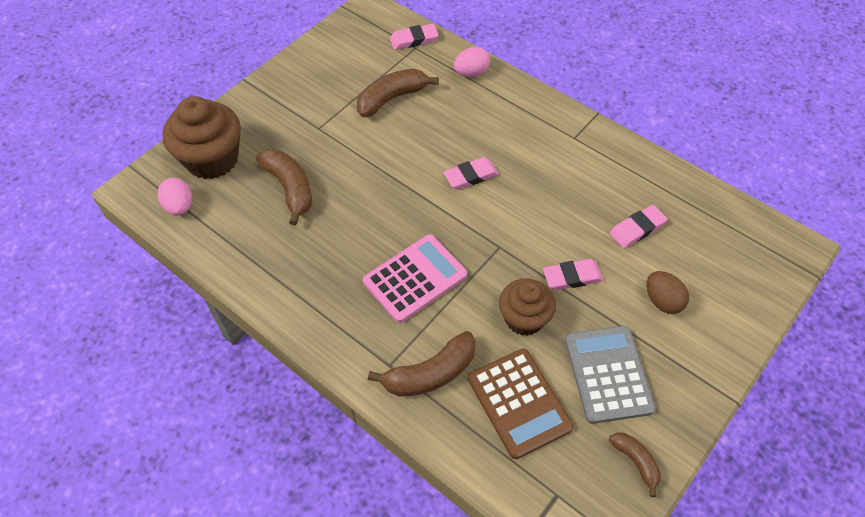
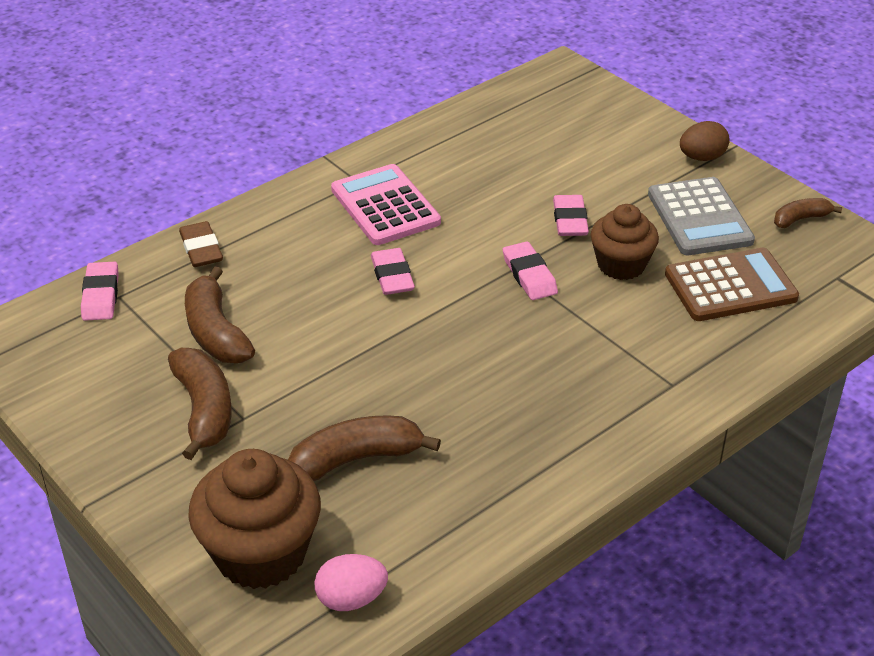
camera: 80 degrees left, 15 degrees down
(415, 278) = (547, 347): pink calculator -> pink calculator (385, 206)
(430, 373) = (687, 350): brown banana -> brown banana (204, 410)
(471, 73) = (201, 249): pink egg -> brown eraser
(608, 374) = (699, 218): grey calculator -> grey calculator turned 105 degrees counterclockwise
(637, 229) = (513, 161): pink eraser -> pink eraser (529, 275)
(662, 301) = (613, 164): brown egg -> brown egg (702, 157)

